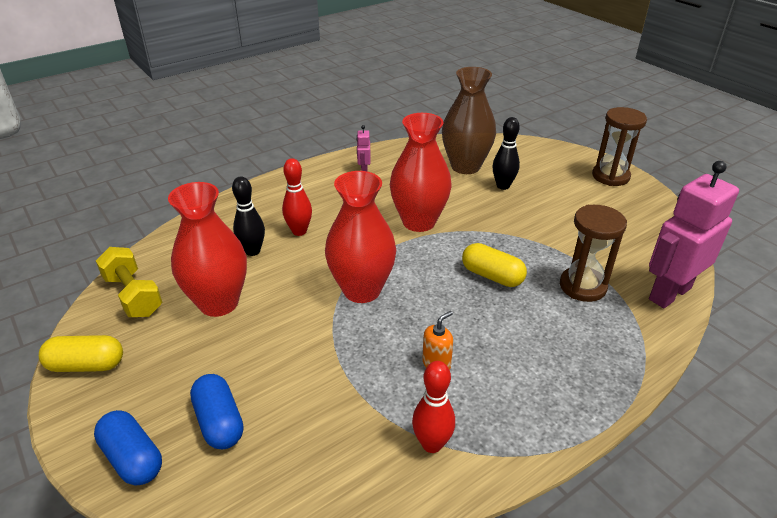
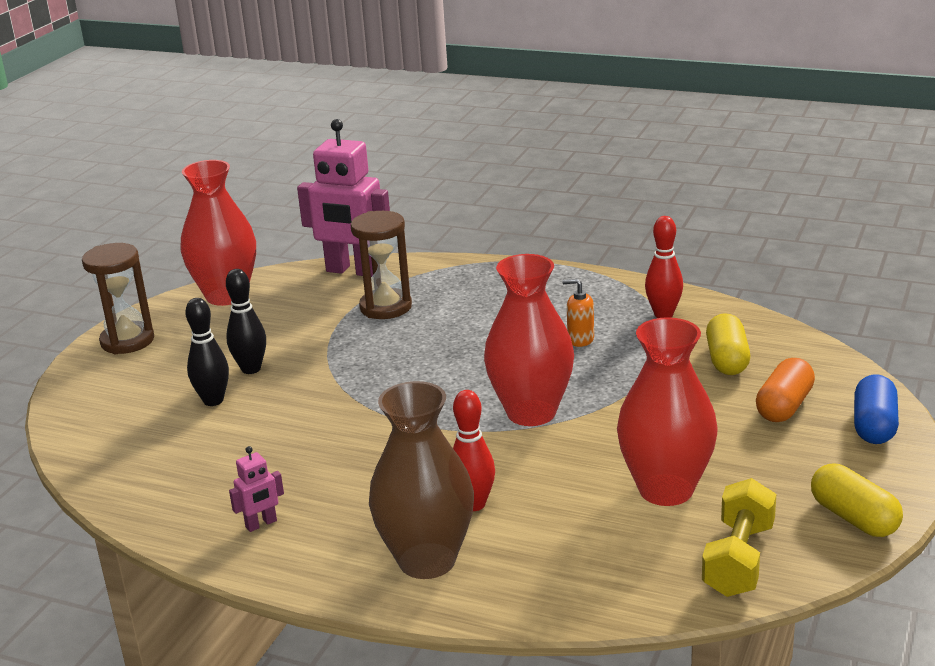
camera: 120 degrees left, 10 degrees down
(219, 422) = (784, 406): blue capsule -> orange capsule
(252, 251) = (554, 518): black bowling pin -> black bowling pin (251, 369)
(419, 222) = (360, 428): red vase -> red vase (226, 296)
(465, 166) = (177, 444): brown vase -> brown vase (427, 560)
(492, 276) = (420, 352): yellow capsule -> yellow capsule (727, 360)

